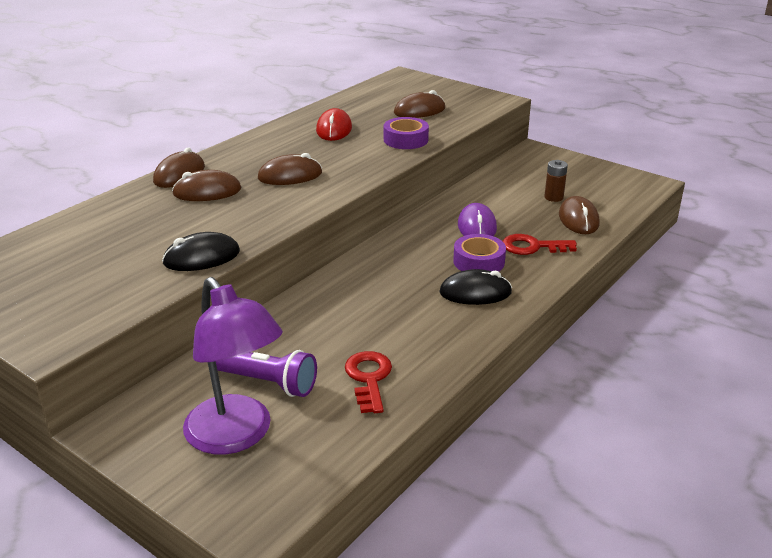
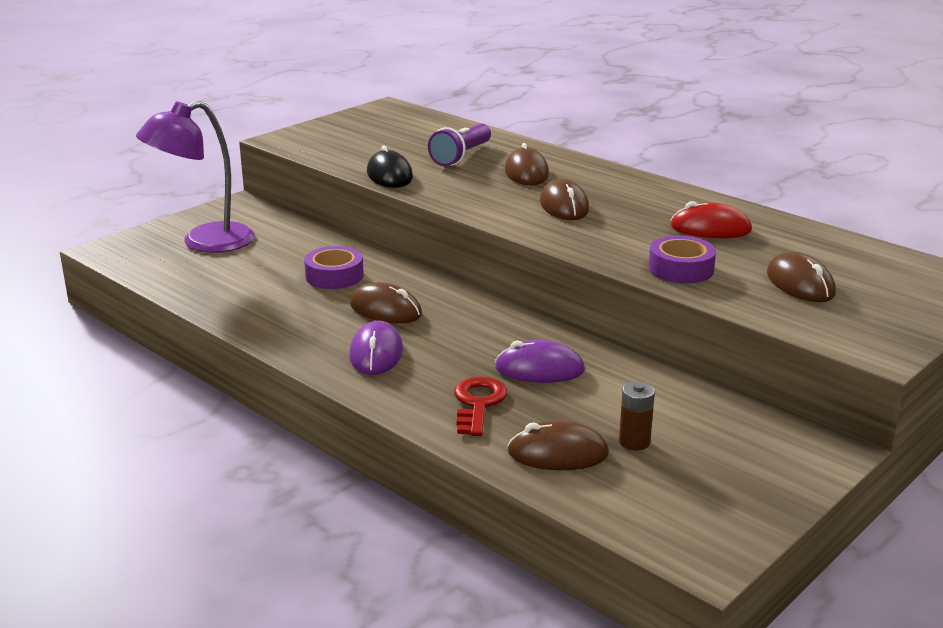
camera: 95 degrees right, 5 degrees down
(179, 174) = (569, 161): brown mouse -> brown mouse (385, 309)
(268, 383) = (265, 252): purple flashlight -> purple flashlight (461, 156)
(368, 378) = (248, 291): red key -> none
(475, 292) = (376, 353): black mouse -> purple mouse
(478, 262) = (446, 362): purple tape -> purple tape (334, 276)

